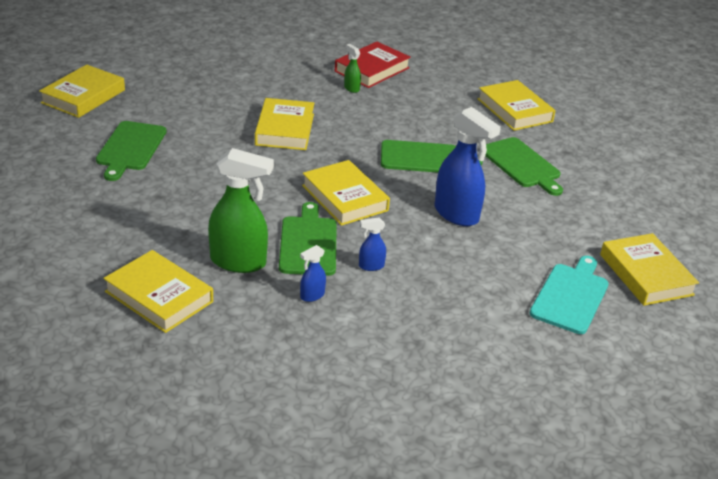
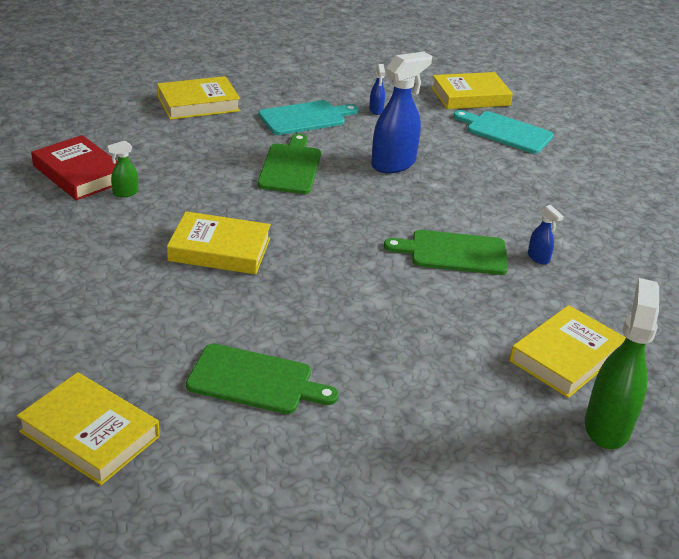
camera: 85 degrees left, 0 degrees up
(239, 262) = (494, 299): green spray bottle -> green spray bottle (607, 426)
(345, 198) = (368, 222): yellow book -> none
(371, 266) = (485, 220): blue spray bottle -> blue spray bottle (376, 110)
(522, 165) = (305, 118): green cutting board -> turquoise cutting board

